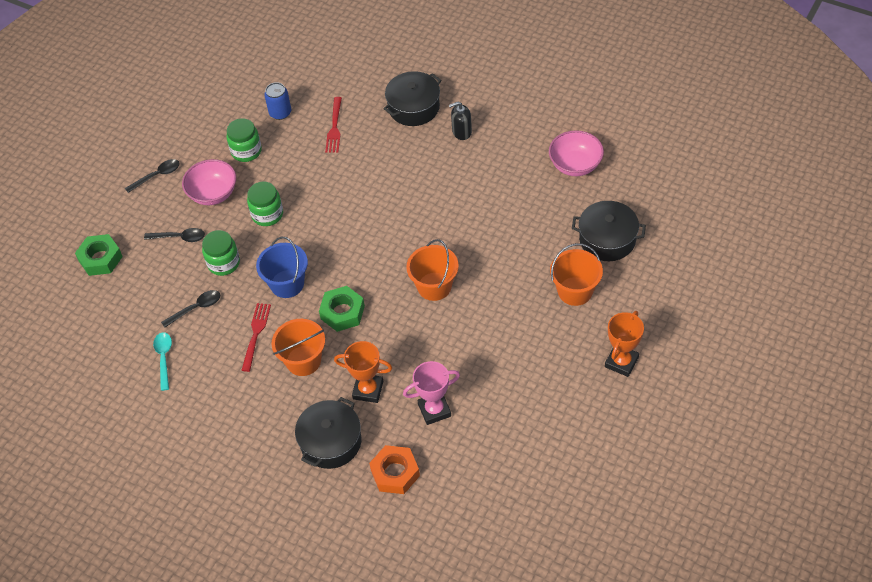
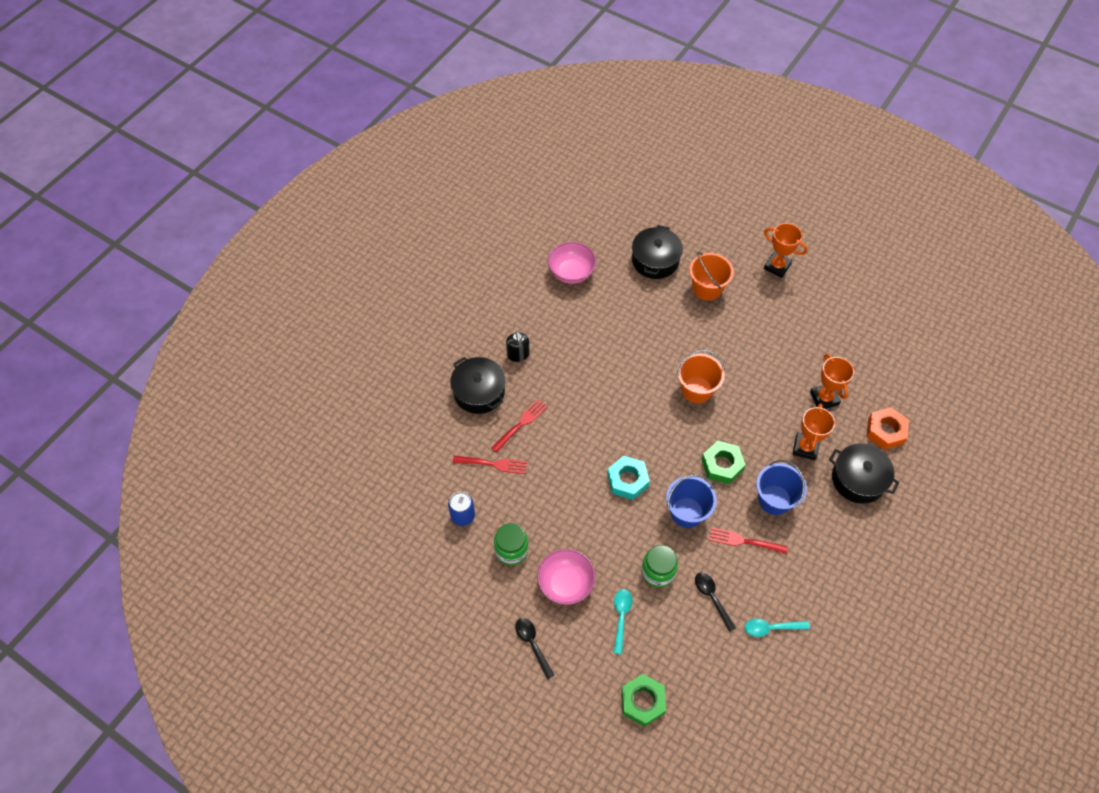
camera: 90 degrees left, 5 degrees up
(179, 237) = (621, 617): black spoon -> turquoise spoon
(267, 214) = (599, 530): green jar -> none
(303, 360) = (774, 500): orange bucket -> blue bucket
(321, 233) = (627, 480): none -> turquoise nut
(379, 143) = (520, 425): none -> red fork
(434, 410) = (824, 398): pink trophy -> orange trophy

